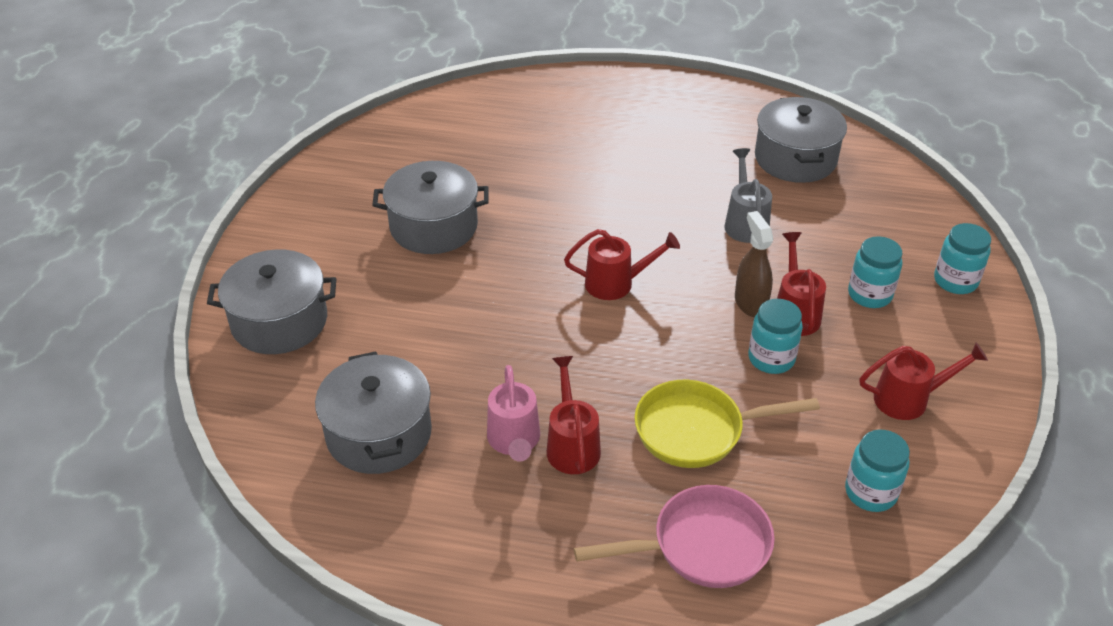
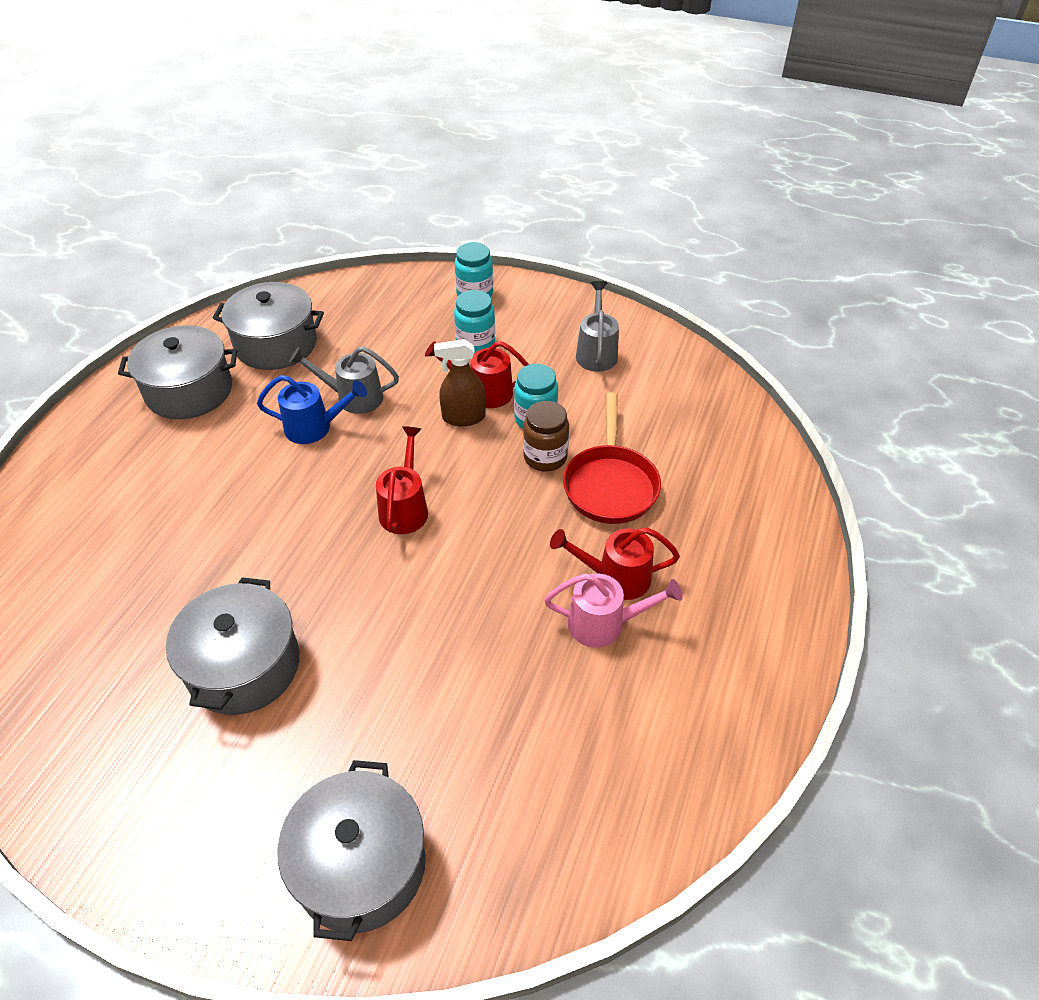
camera: 80 degrees left, 5 degrees up
(379, 434) = (576, 751): grey pot -> grey pot (189, 391)
(695, 207) = (315, 428): none -> blue watering can
(697, 430) = (610, 484): yellow pan -> red pan
(702, 546) = (735, 506): pink pan -> none
(717, 373) = (545, 457): none -> brown jar
(870, 492) = (687, 396): turquoise jar -> none
(909, 399) = (596, 352): red watering can -> grey watering can

